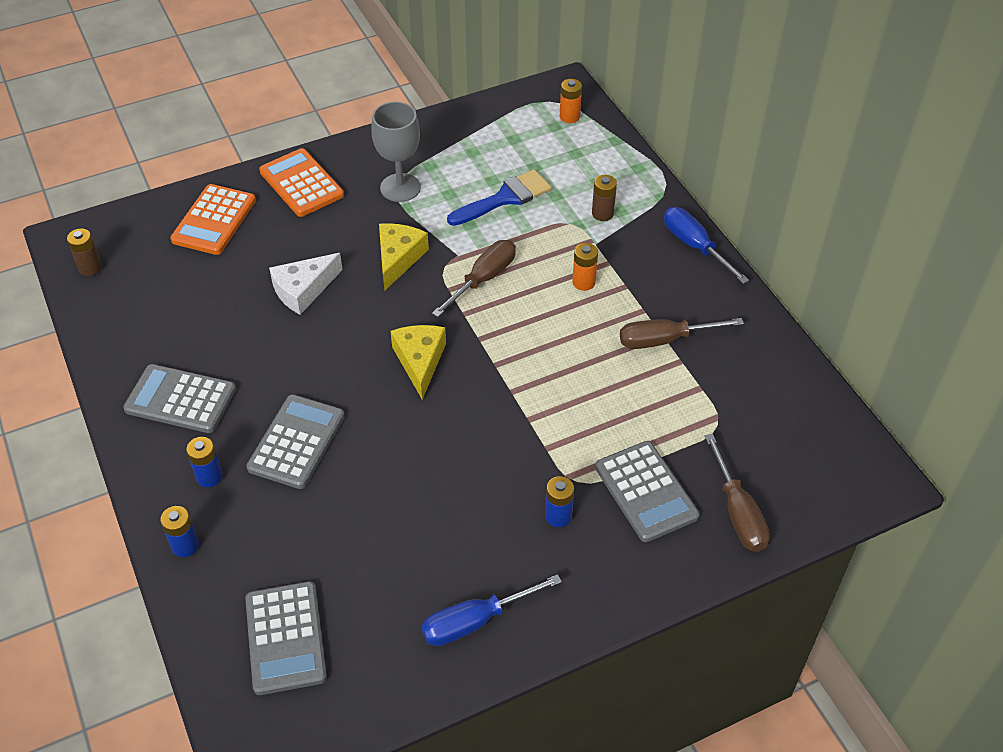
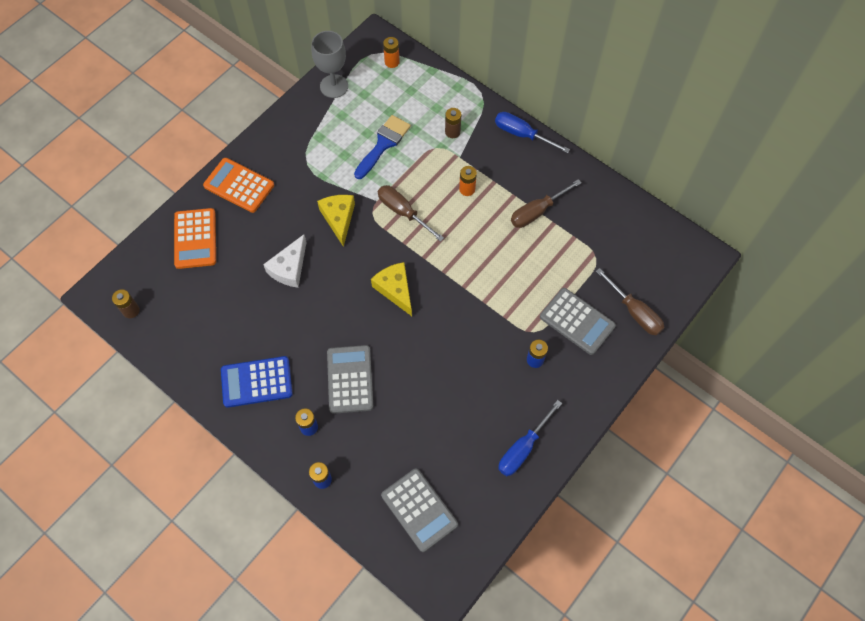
camera: 25 degrees left, 15 degrees up
(180, 399) = (256, 382): grey calculator -> blue calculator
(400, 188) = (309, 163): grey goblet -> grey goblet (334, 86)
(484, 278) = (403, 212): brown screwdriver -> brown screwdriver turned 60 degrees counterclockwise

